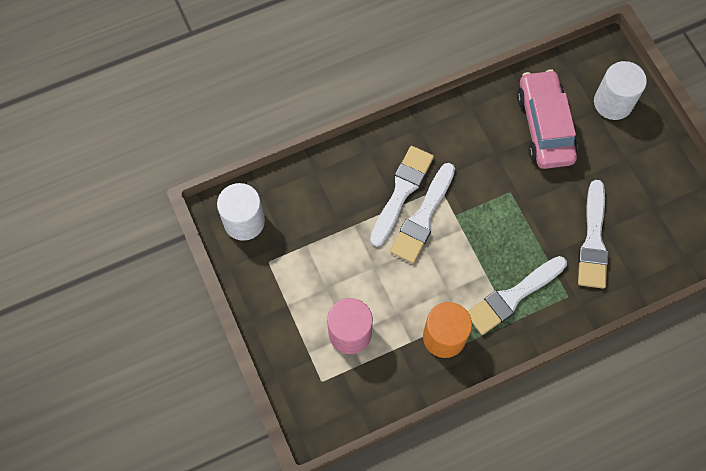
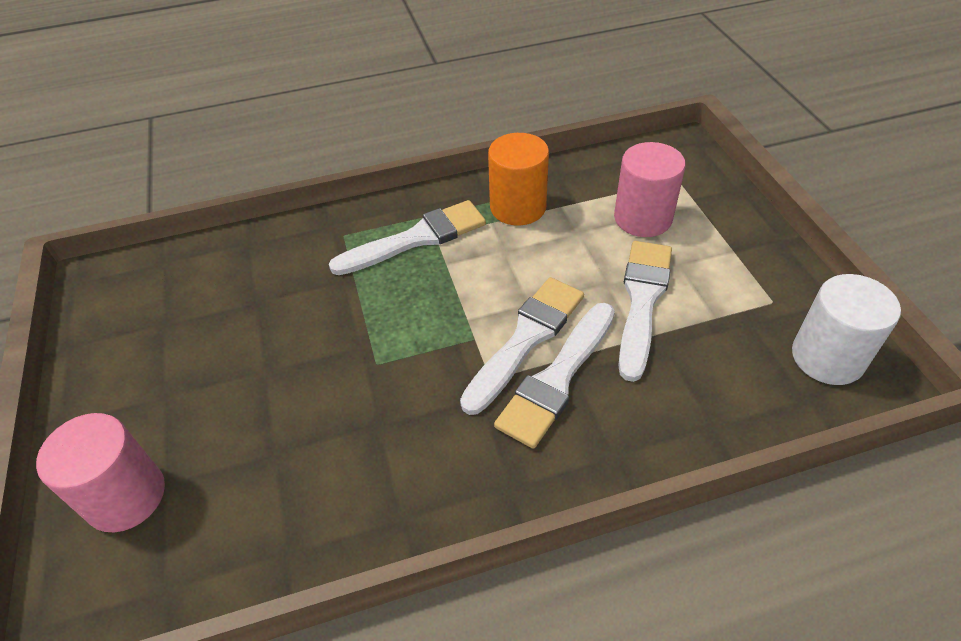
camera: 170 degrees left, 20 degrees down
(544, 126) = (274, 465): pink car -> none
(593, 240) = (278, 290): white brush -> white brush (642, 301)
(613, 103) = (126, 496): white cylinder -> pink cylinder

